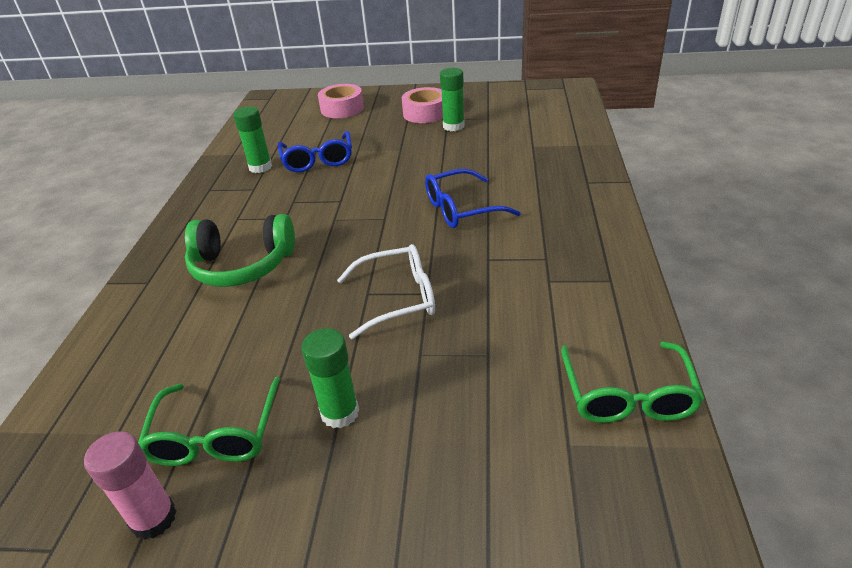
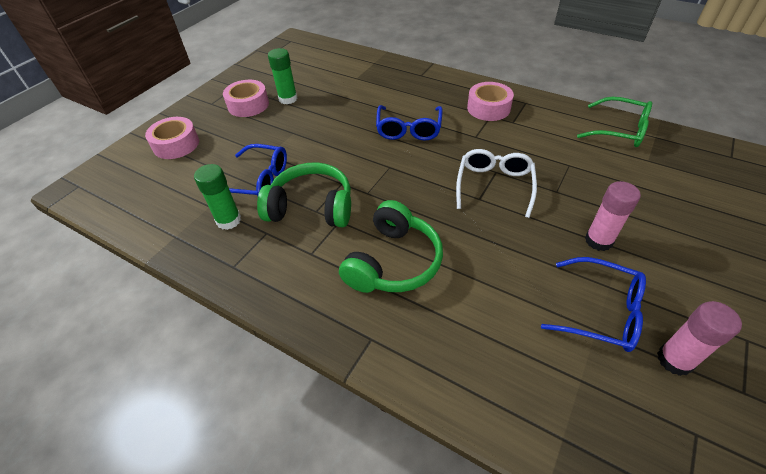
camera: 65 degrees left, 10 degrees up
(215, 435) = (601, 312): green glasses -> blue glasses
(296, 197) = (311, 207): none -> green headphones
(340, 412) = (598, 240): green glue stick -> pink glue stick
(562, 252) = (488, 108): none -> pink tape

